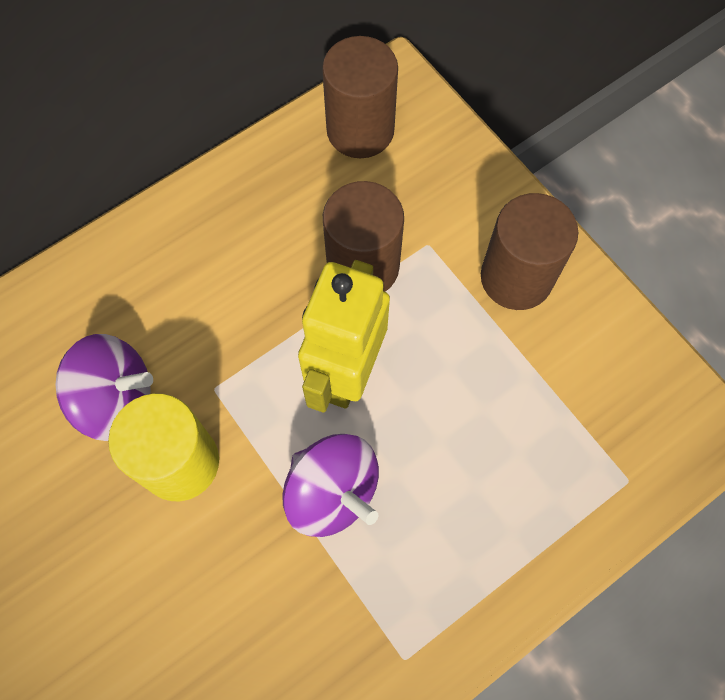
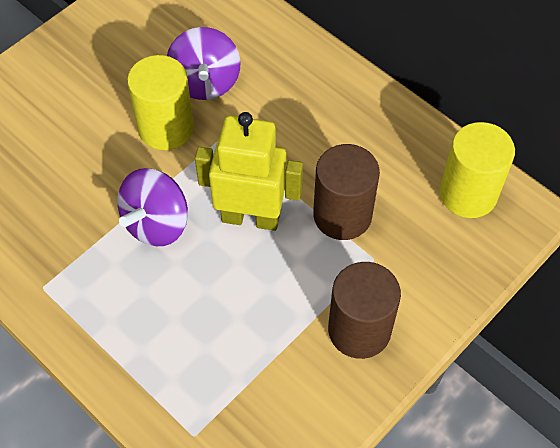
camera: 80 degrees right, 10 degrees down
(360, 130) = (468, 194): brown cylinder -> yellow cylinder

